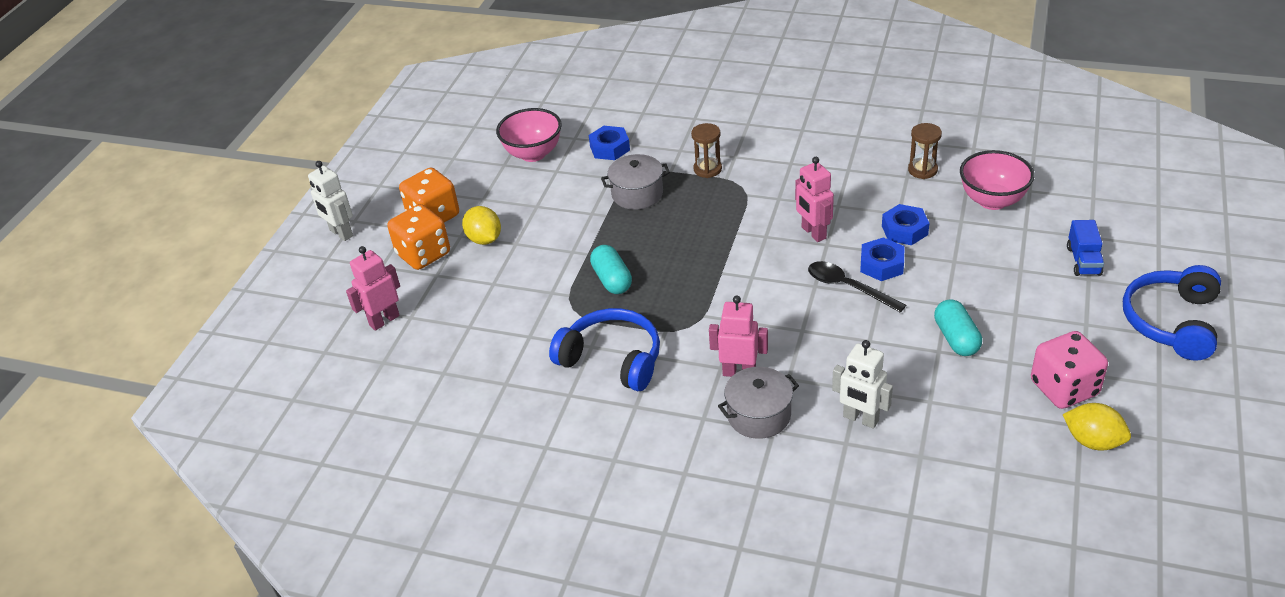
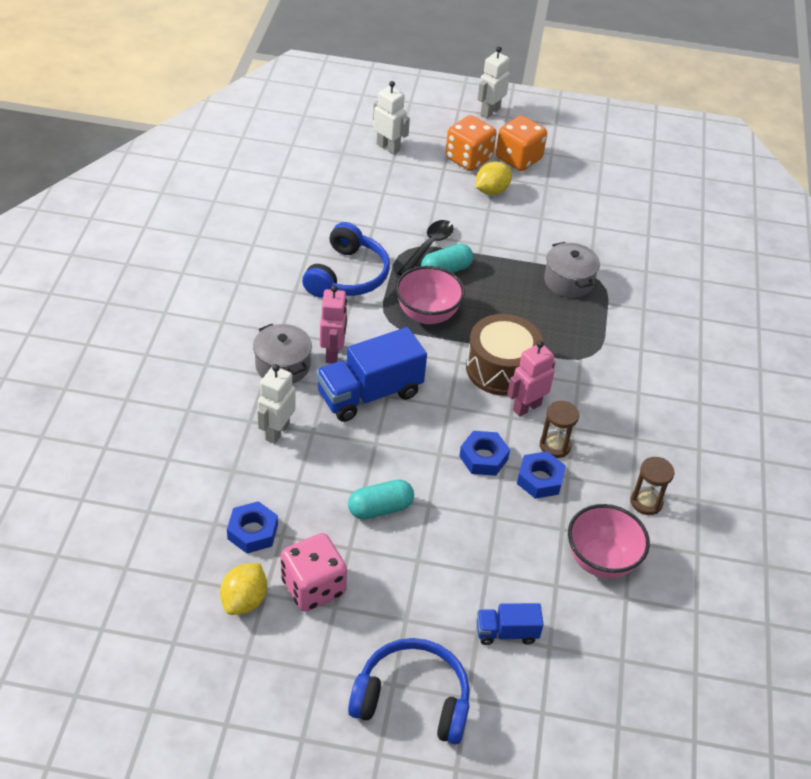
camera: 75 degrees right, 5 degrees up
(384, 320) = (388, 147): pink robot -> white robot
(533, 154) = (617, 210): pink bowl -> pink bowl (427, 314)
(610, 148) = (636, 259): blue nut -> blue nut (252, 532)
(707, 169) = (616, 329): brown hourglass -> brown hourglass (555, 446)
(761, 247) = (501, 369): none -> brown drum
(800, 343) = (369, 394): none -> blue truck
(848, 287) = (448, 430): black spoon -> black spoon (428, 247)

